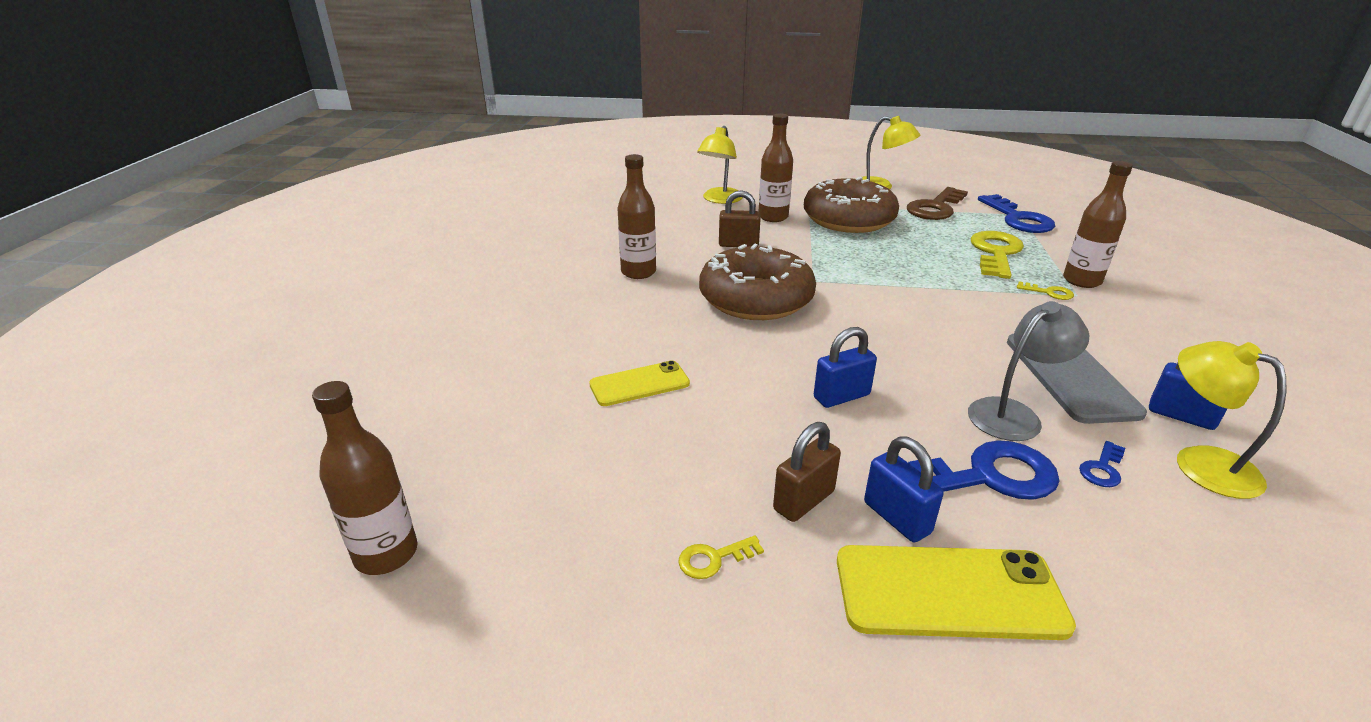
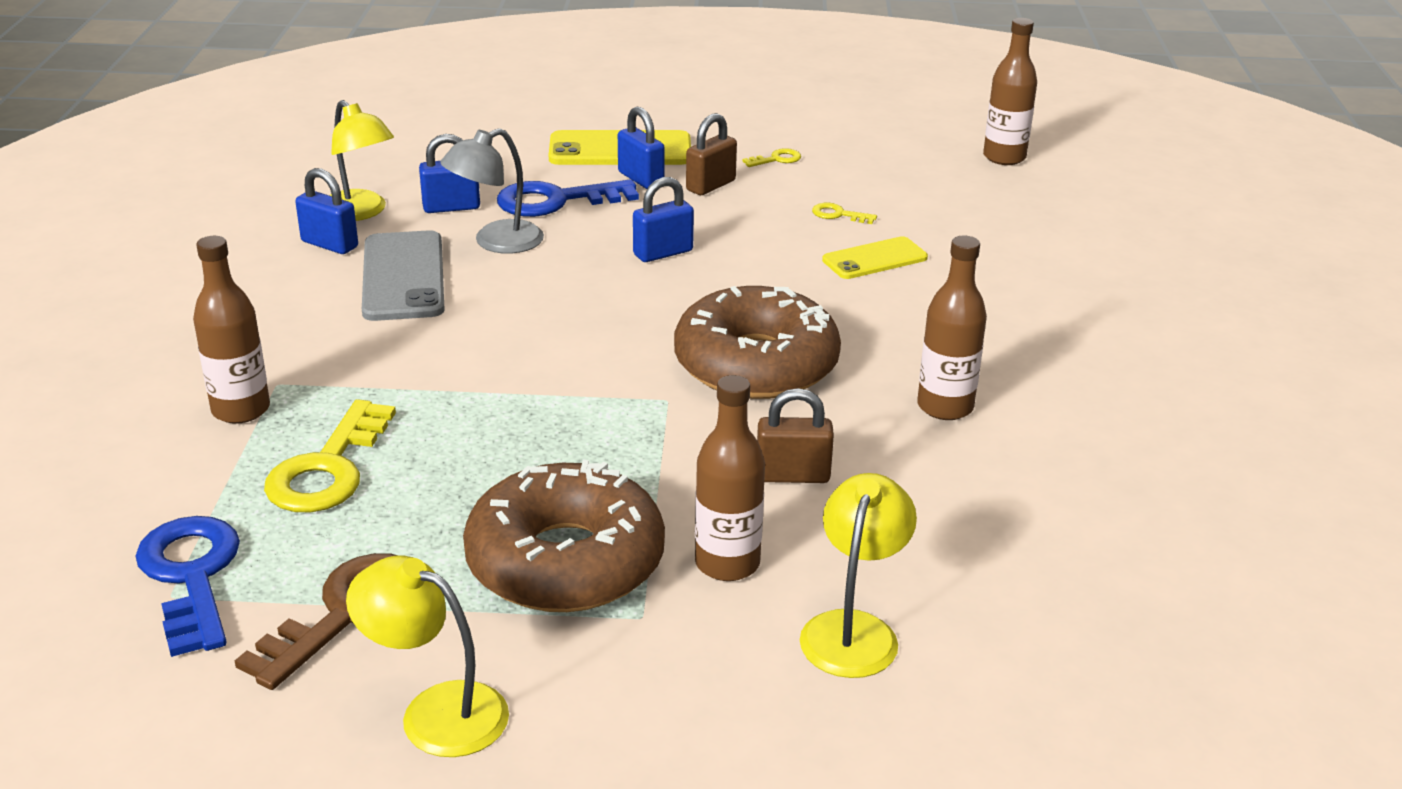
camera: 175 degrees right, 0 degrees up
(1049, 292) = (316, 386): yellow key -> yellow key (838, 215)
(1102, 469) = (451, 207): blue key -> blue padlock

